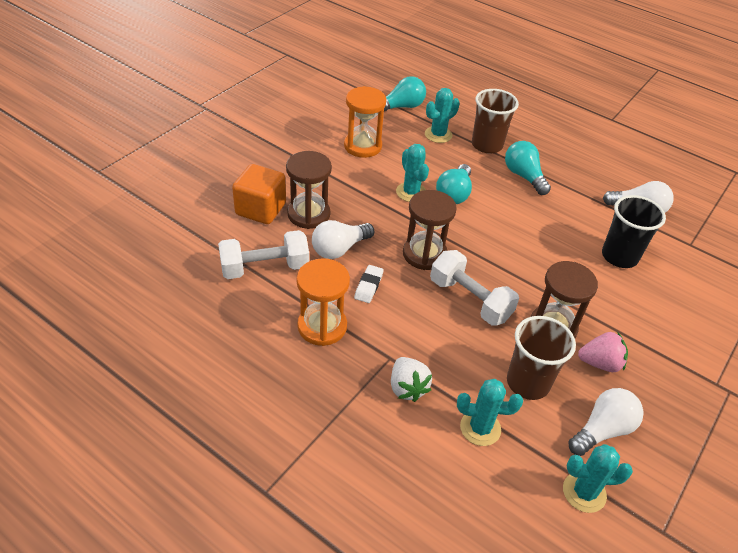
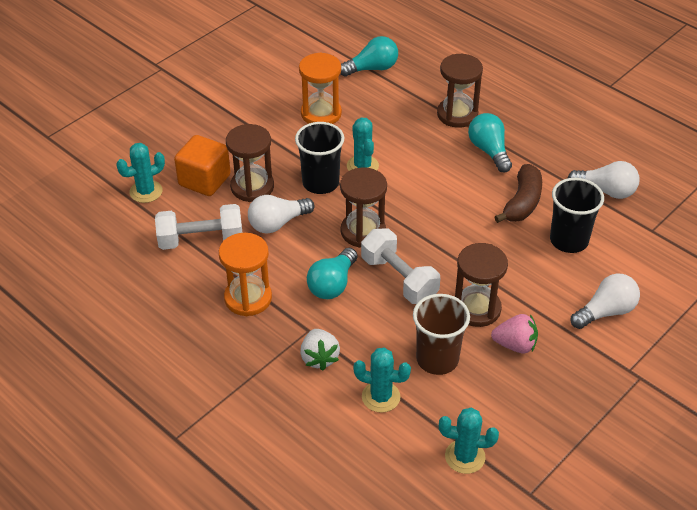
camera: 10 degrees right, 0 degrees up
(368, 286) = (300, 261): white eraser -> none
(374, 209) = (320, 183): none -> black cup
(438, 135) = (406, 102): turquoise cactus -> turquoise cactus (146, 191)
(454, 194) = (408, 169): turquoise light bulb -> turquoise light bulb (332, 284)
(487, 145) = (457, 114): brown cup -> brown hourglass
(566, 222) = (522, 202): none -> brown banana
(602, 430) = (499, 405): white light bulb -> white light bulb (606, 312)

